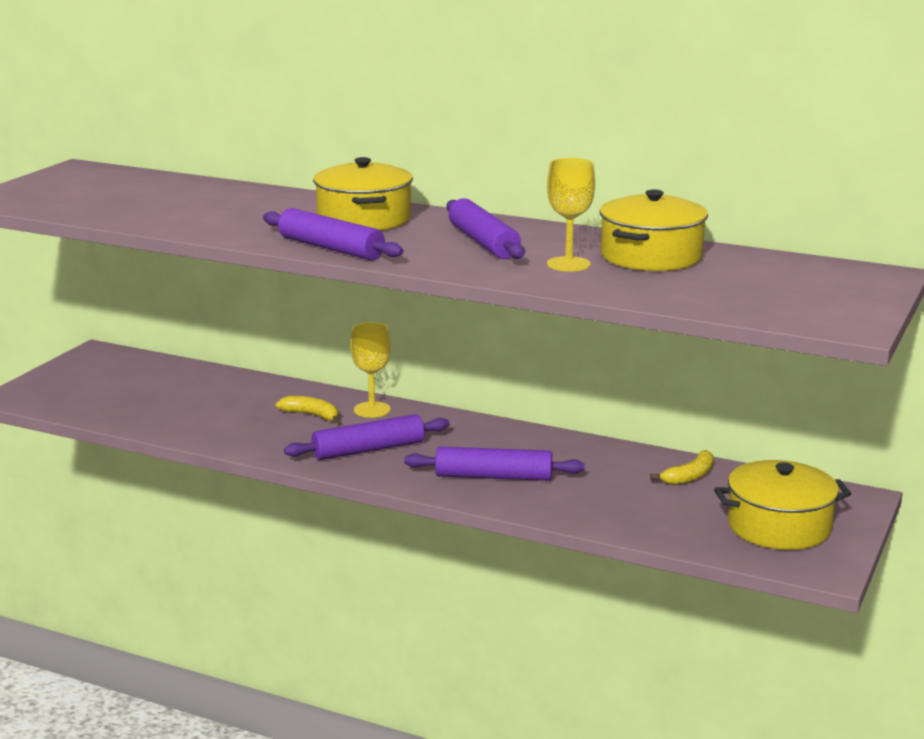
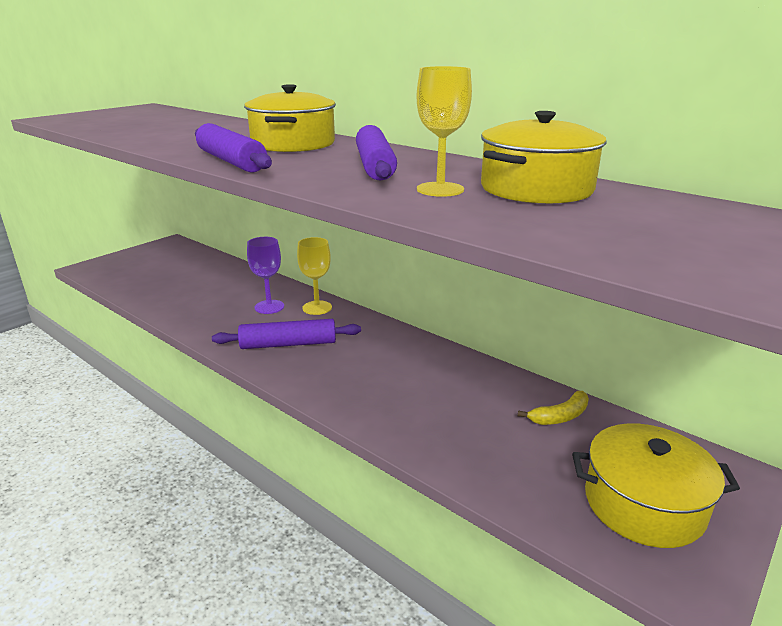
camera: 15 degrees right, 5 degrees up
(312, 415) = (269, 307): yellow banana -> purple goblet
(493, 477) = (374, 388): purple rolling pin -> none

